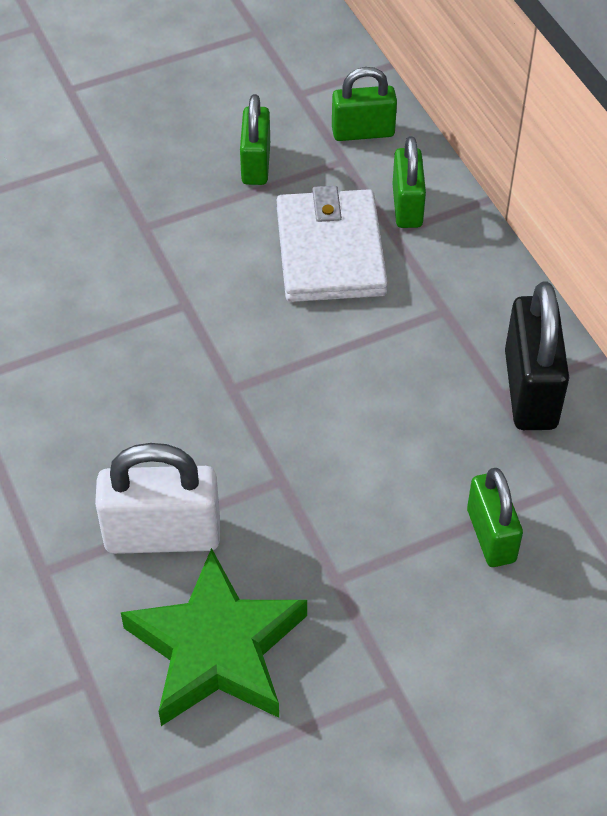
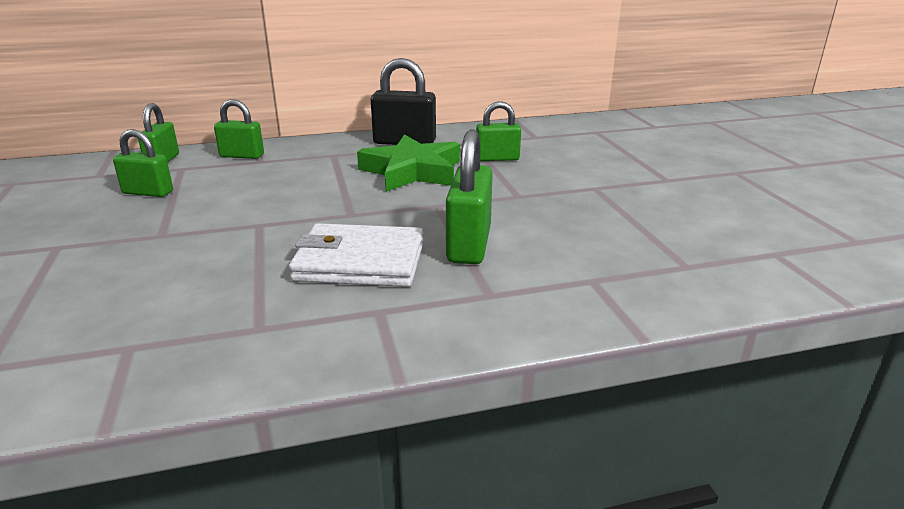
camera: 80 degrees left, 25 degrees down
(162, 535) = (469, 245): white padlock -> green padlock
(216, 648) = (566, 232): green star -> green star (412, 171)
(330, 251) = (257, 177): white wallet -> white wallet (360, 262)

